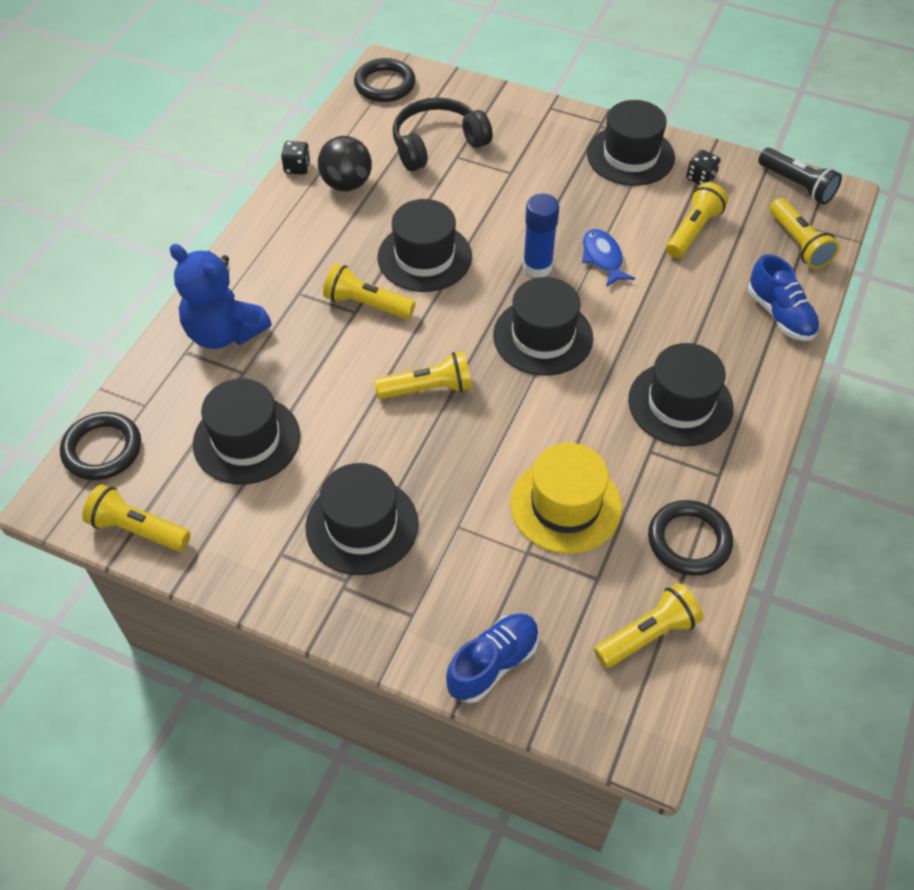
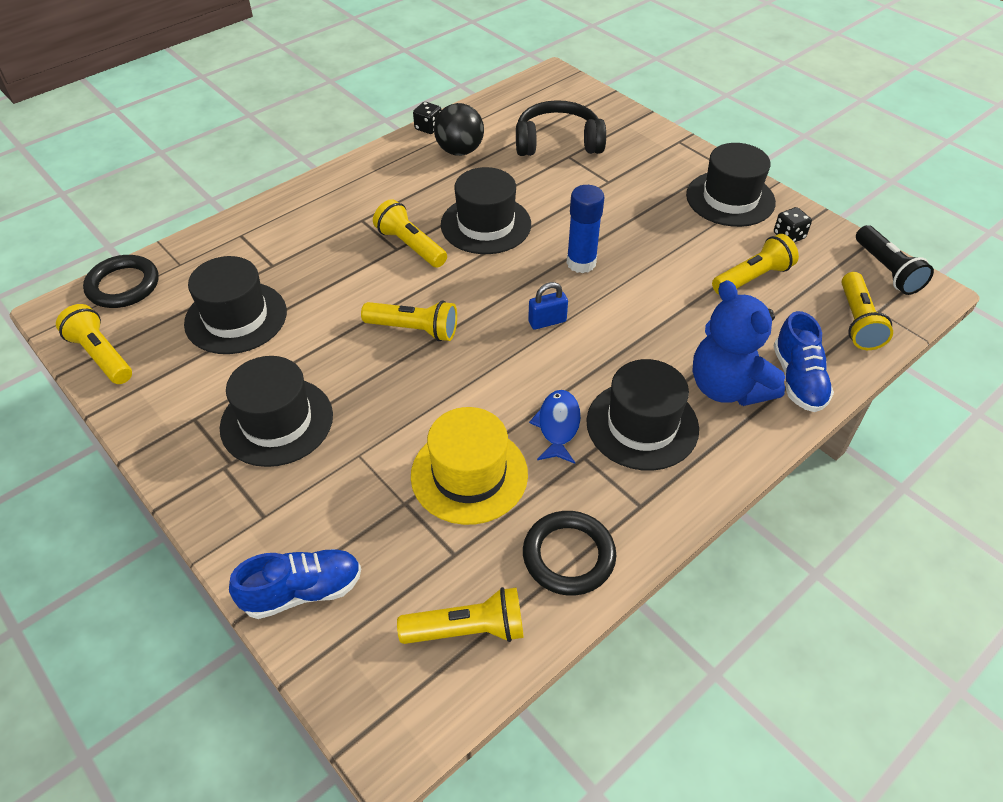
camera: 25 degrees right, 5 degrees down
(224, 332) = (280, 230): blue teddy bear -> blue teddy bear (727, 387)
(385, 84) = (544, 87): black ring -> none
(543, 336) = (547, 321): black hat -> blue padlock
(603, 258) = (648, 274): blue fish -> blue fish (558, 426)

